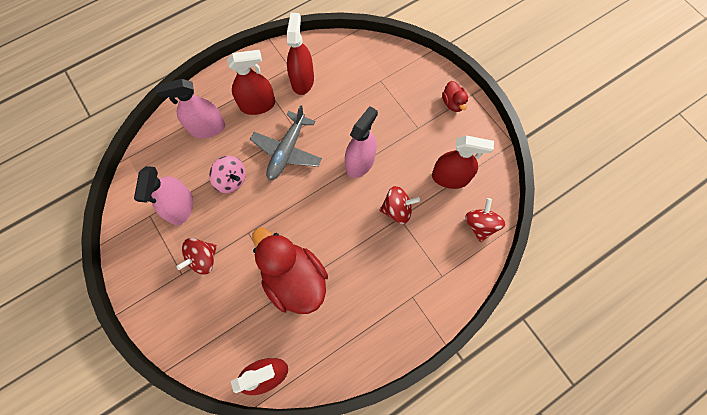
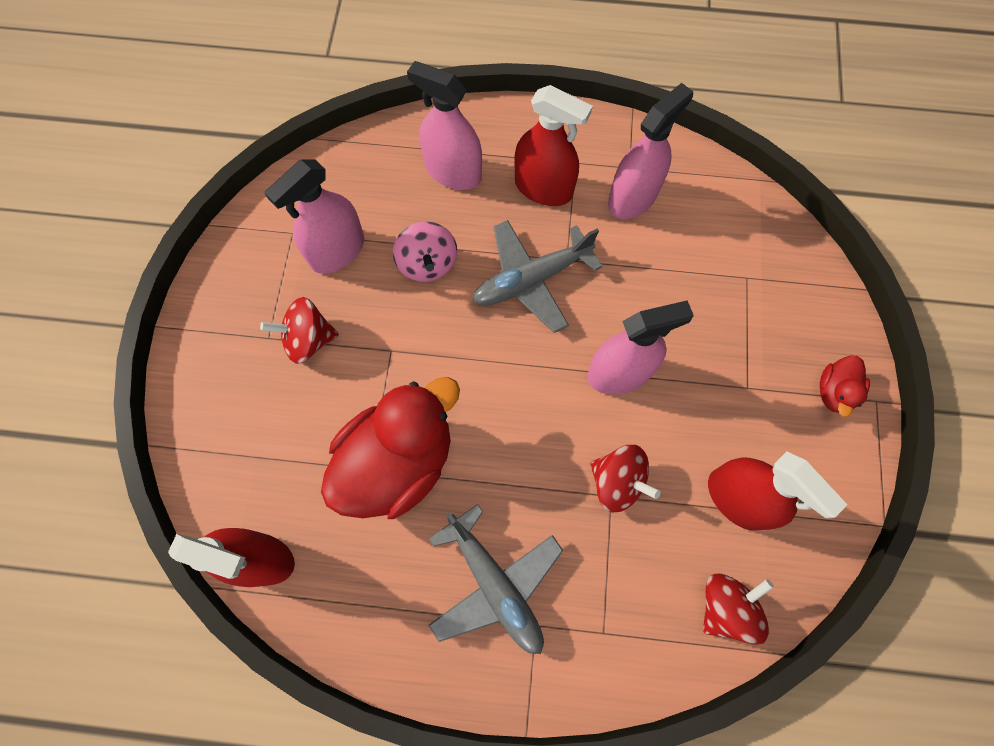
camera: 40 degrees right, 0 degrees up
(294, 279) = (398, 462): red duck -> red duck turned 45 degrees clockwise
(302, 80) = (632, 198): red spray bottle -> pink spray bottle
(382, 295) = (495, 585): none -> grey plane

